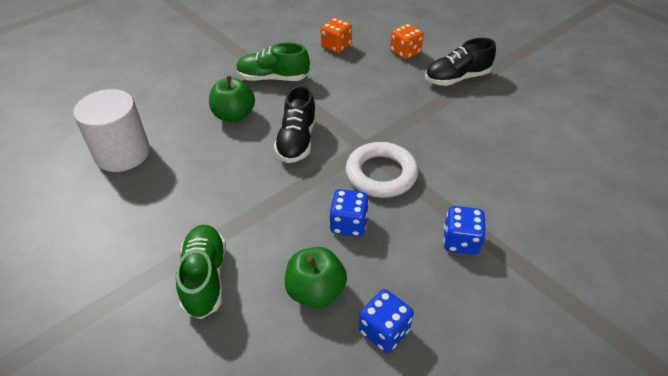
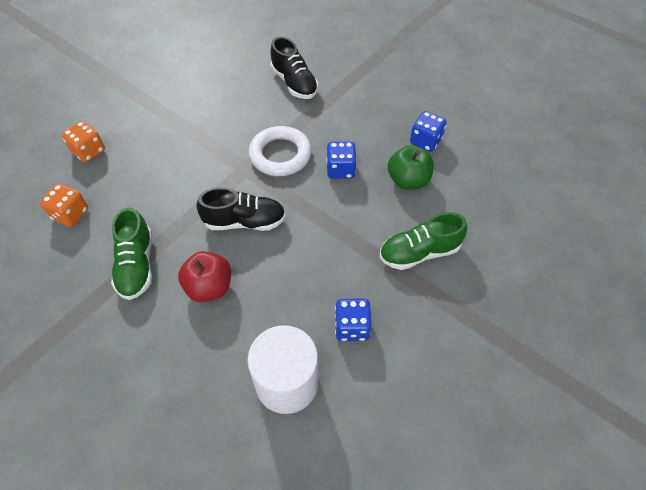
camera: 100 degrees left, 10 degrees up
(234, 115) = (209, 287): green apple -> red apple
(457, 78) = (138, 110): black shoe -> black shoe (294, 83)
(460, 241) = (341, 106): blue dice -> blue dice (352, 327)

